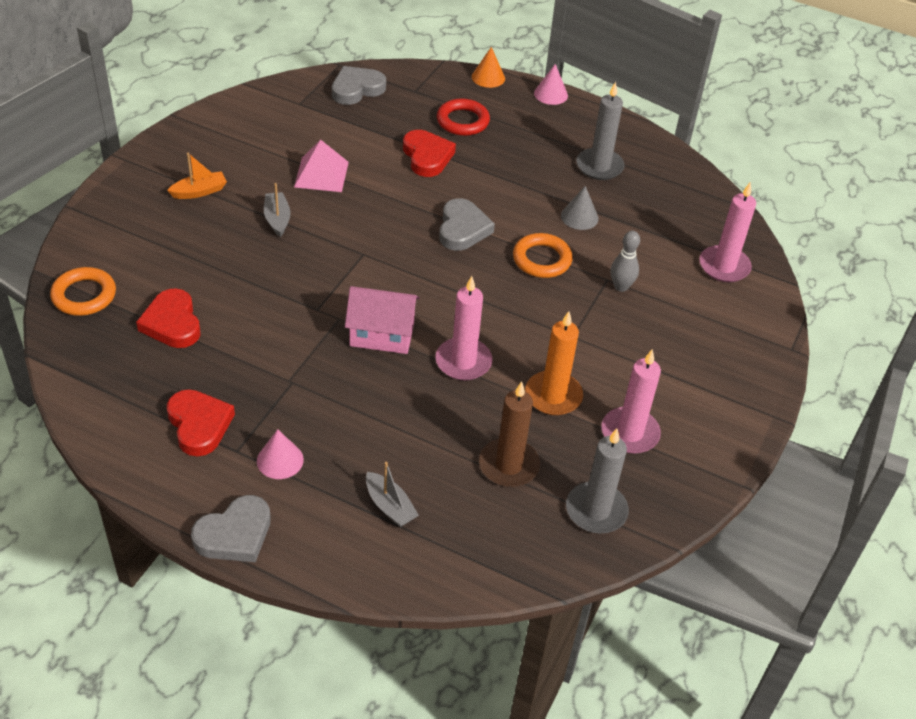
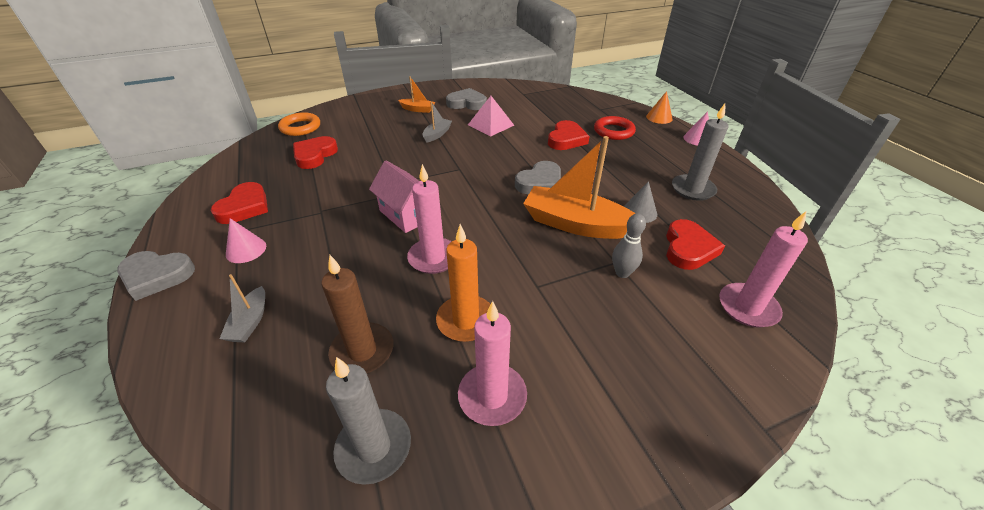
camera: 45 degrees right, 5 degrees down
(357, 89) = (564, 98): grey heart -> grey heart (467, 103)
(542, 259) = (576, 224): orange ring -> orange boat
(647, 235) = (688, 248): none -> red heart

